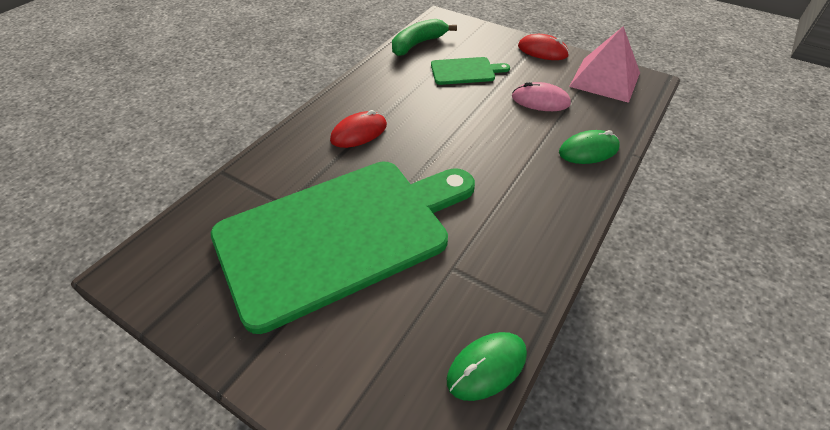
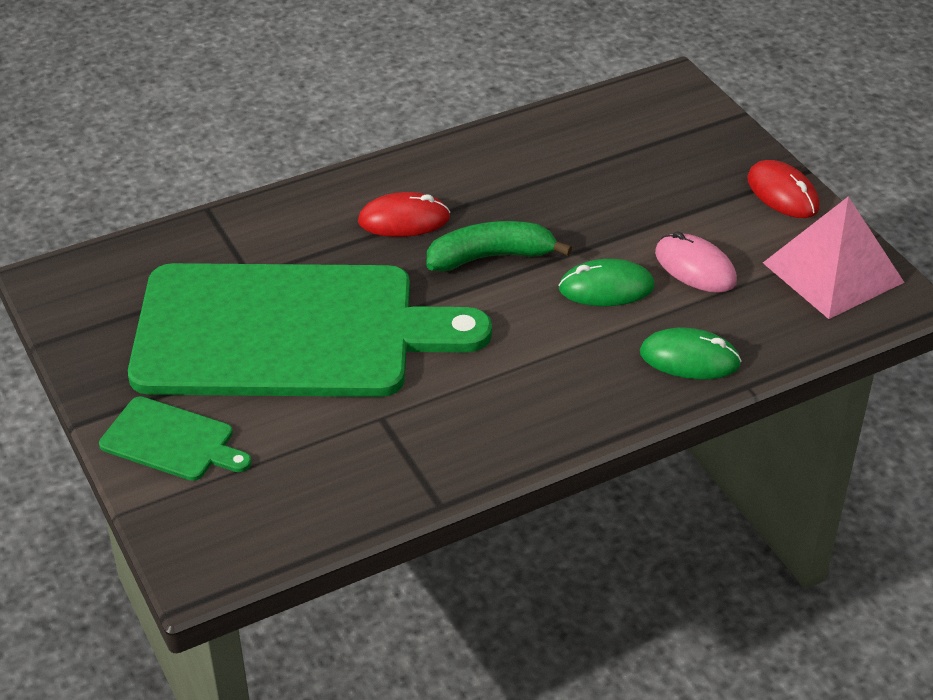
camera: 30 degrees right, 5 degrees down
(418, 44) = (597, 117): green banana -> green banana (490, 257)
(465, 71) = (627, 184): green cutting board -> green cutting board (171, 441)
(487, 367) = (334, 518): green mouse -> green mouse (606, 288)

